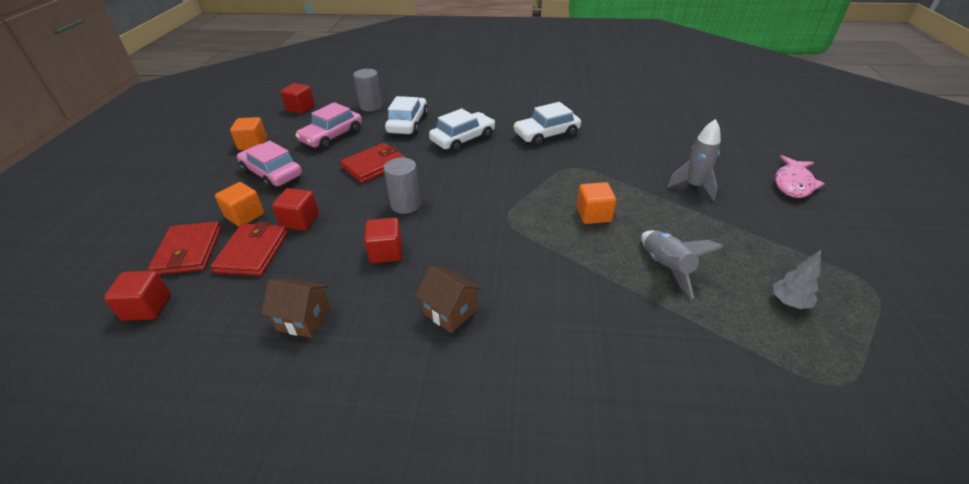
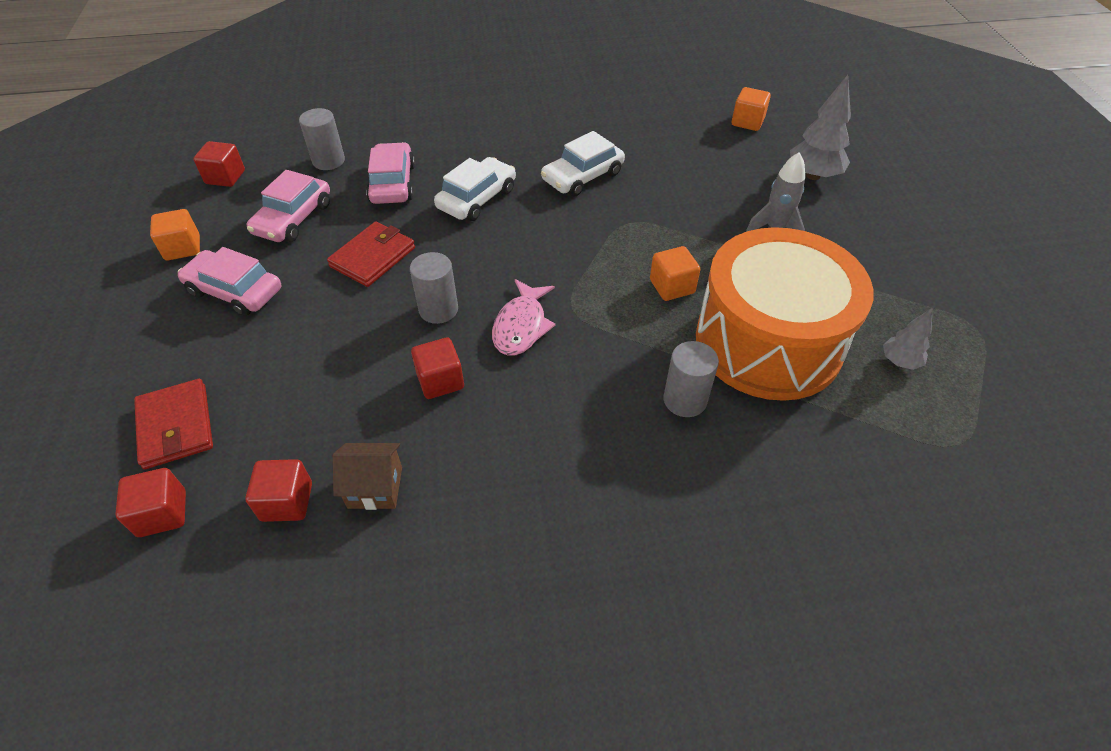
camera: 15 degrees left, 10 degrees up
(245, 216) = (228, 361): orange cube -> orange cube (747, 122)
(253, 252) = (266, 411): red wallet -> none
(300, 221) = (308, 356): red cube -> red cube (287, 502)
(408, 123) = (392, 183): white car -> pink car
(450, 311) = (546, 443): brown house -> none
(579, 299) = (685, 400): none -> grey cylinder
(666, 267) = (768, 342): grey rocket -> orange drum
(736, 154) = (813, 175): none -> grey tree
(793, 183) = (881, 208): pink fish -> pink fish (521, 326)

